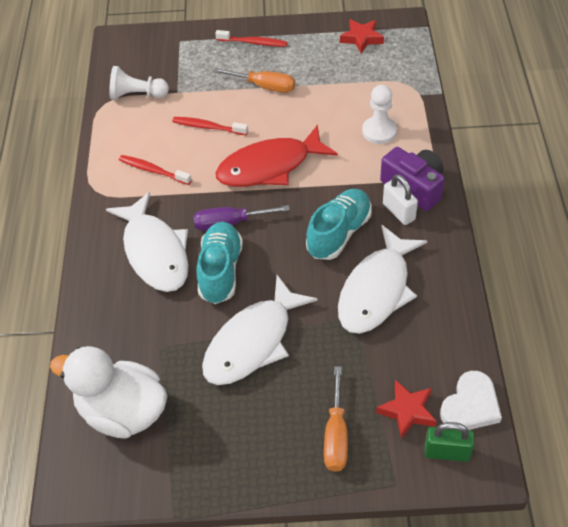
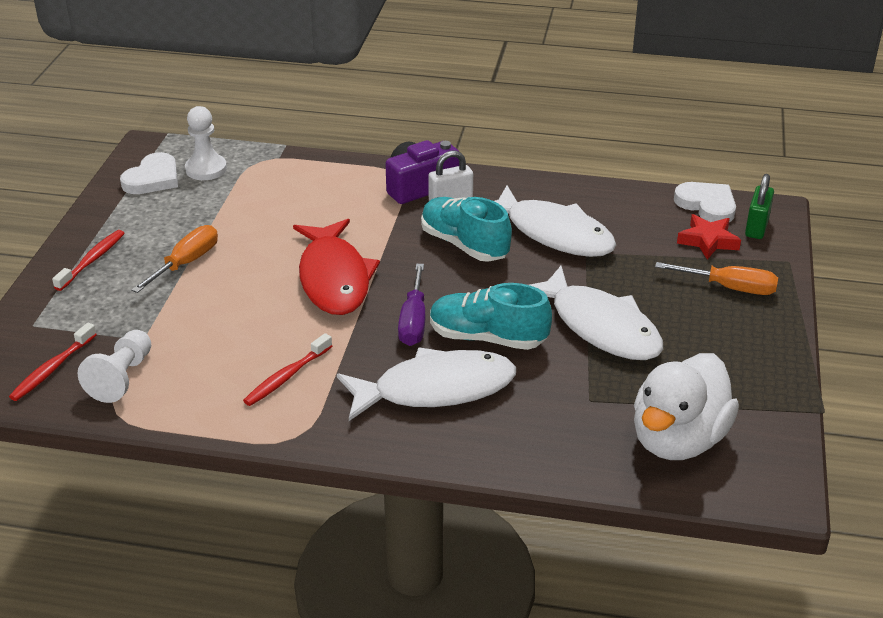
camera: 80 degrees left, 15 degrees down
(208, 127) = (232, 319): red toothbrush -> red toothbrush (52, 369)
(362, 38) = (153, 178): red star -> white heart
(379, 131) = (321, 193): white pawn -> white pawn (206, 169)

